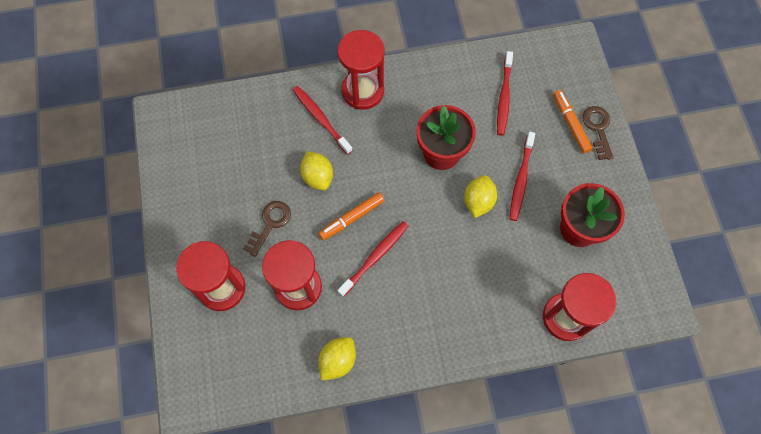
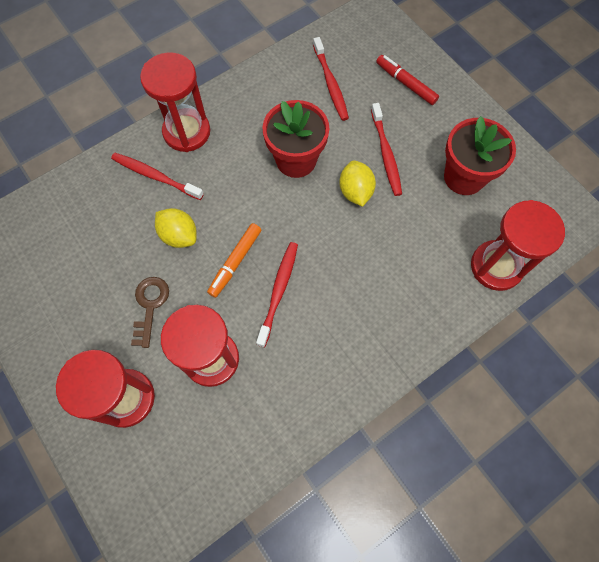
camera: 25 degrees left, 0 degrees up
(338, 360) = (291, 417): yellow lemon -> none
(570, 124) = (406, 84): orange marker -> red marker
(598, 129) = (433, 78): brown key -> none

